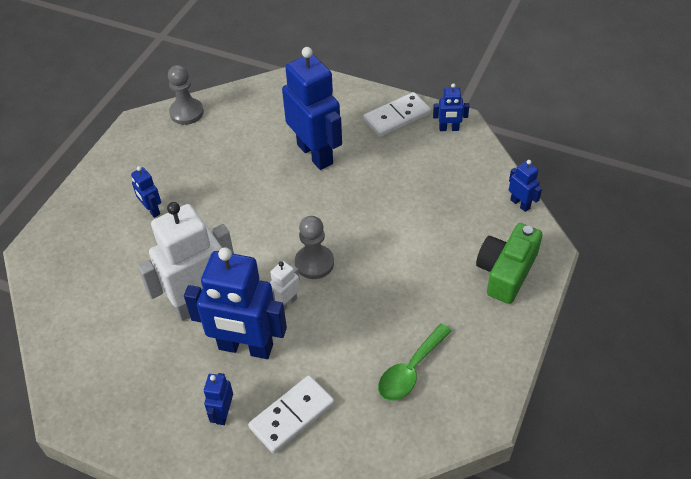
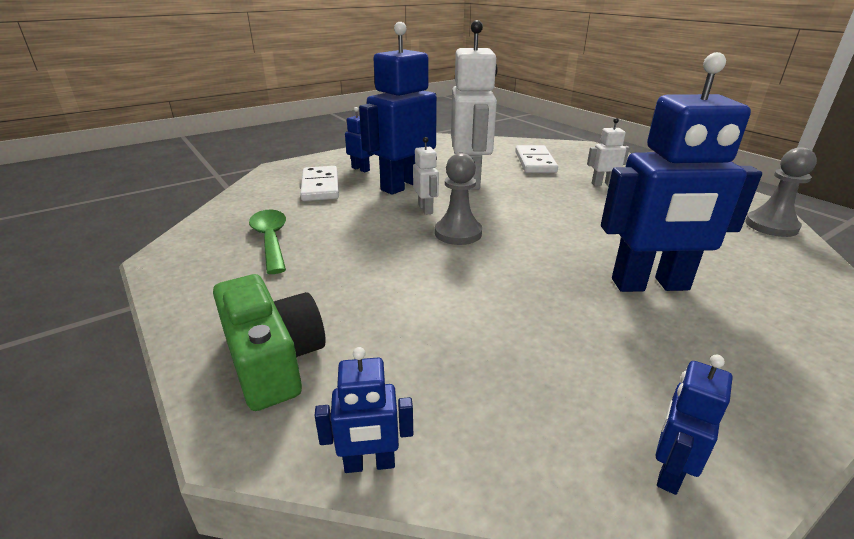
camera: 120 degrees right, 20 degrees down
(151, 210) = (602, 184): blue robot -> white robot
(397, 117) = (732, 404): white domino -> white domino (535, 162)

